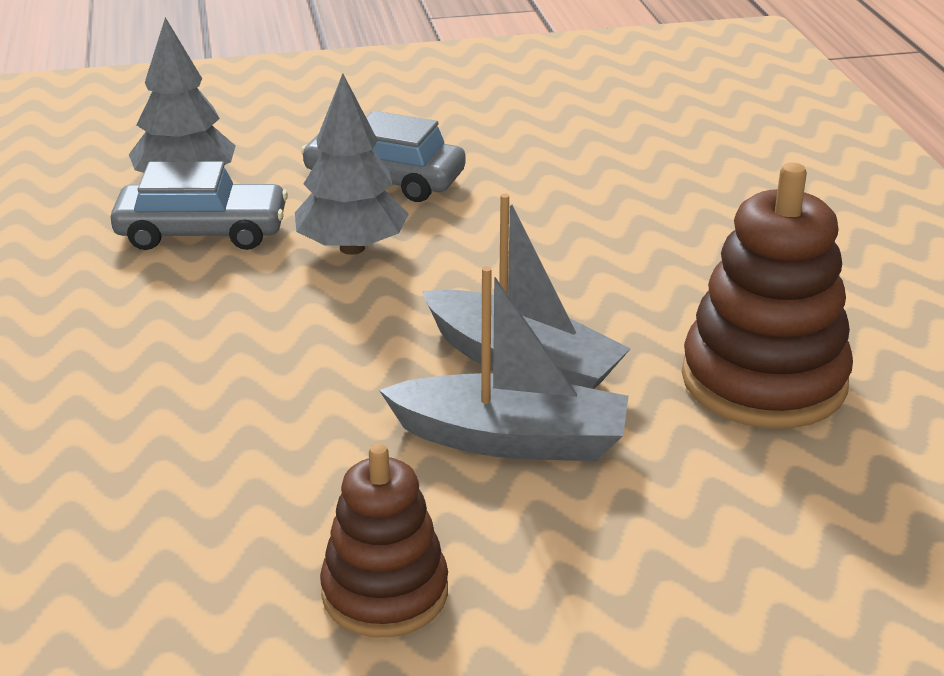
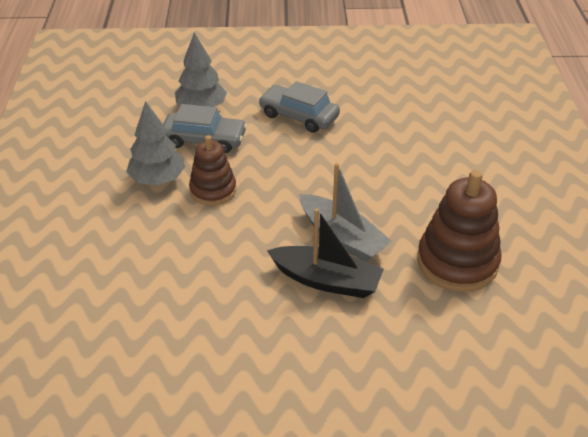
camera: 10 degrees right, 10 degrees up
(352, 248) = (274, 157): grey tree -> grey tree (158, 179)
(385, 593) = (251, 356): brown stacking toy -> brown stacking toy (213, 190)
(512, 439) = (326, 280): grey boat -> black boat

